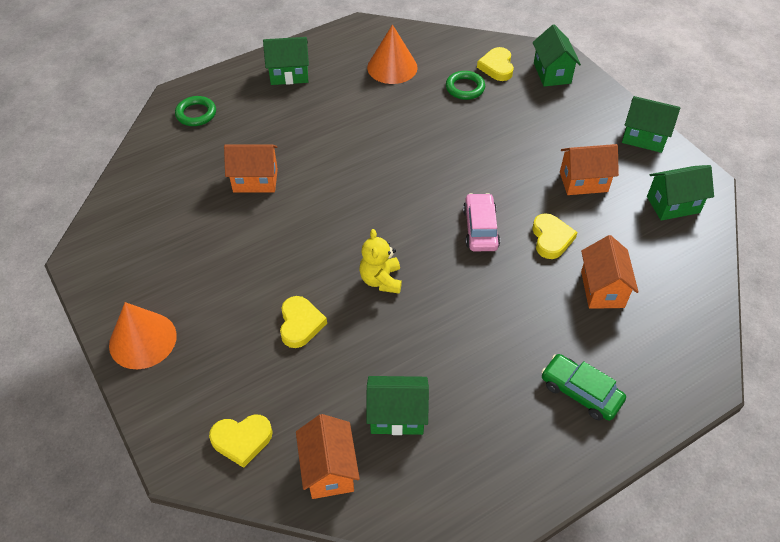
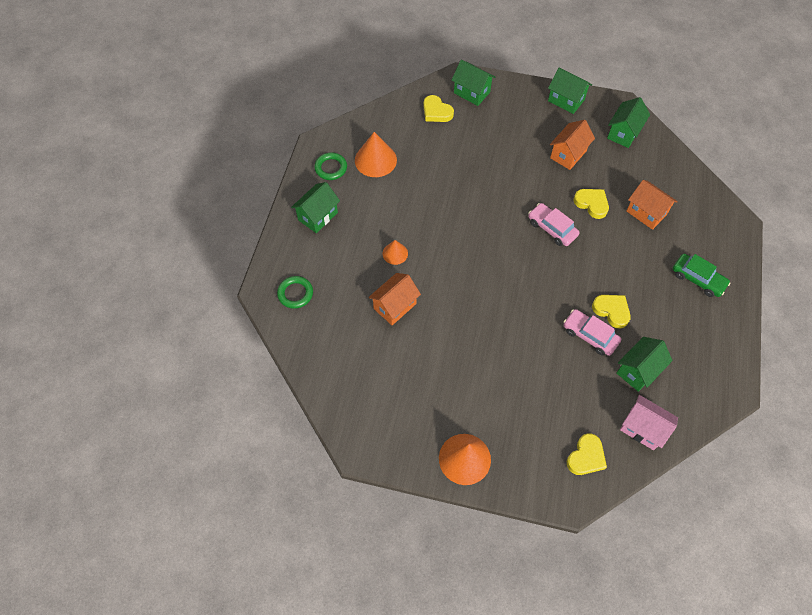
camera: 45 degrees left, 10 degrees up
(300, 324) = (533, 368): yellow heart -> yellow heart (611, 311)
(311, 143) = (395, 253): none -> orange cone
(329, 469) = (642, 428): orange house -> pink house
(381, 280) = (541, 304): yellow teddy bear -> none
(392, 344) = (590, 335): none -> pink car
(465, 88) = (436, 141): green ring -> green ring (331, 168)
(580, 392) = (698, 279): green car -> green car turned 135 degrees counterclockwise
(644, 137) = (566, 100): green house -> green house turned 60 degrees clockwise

